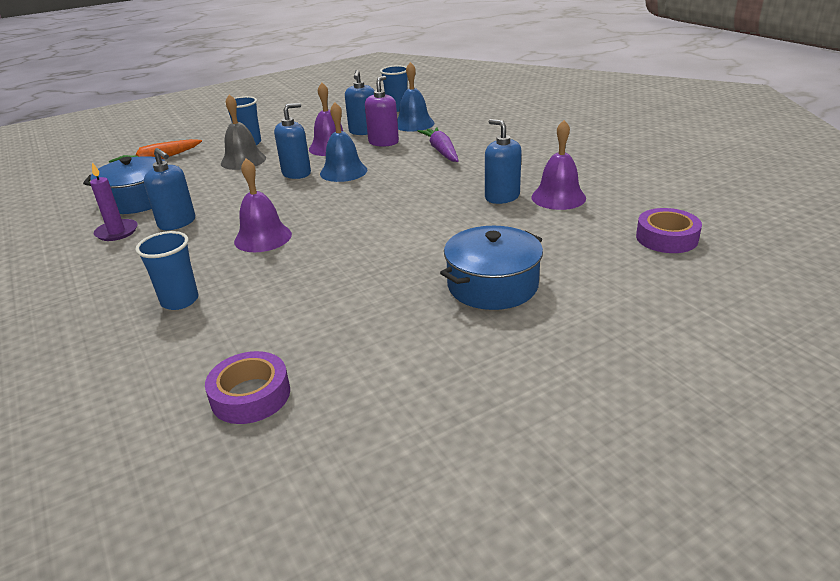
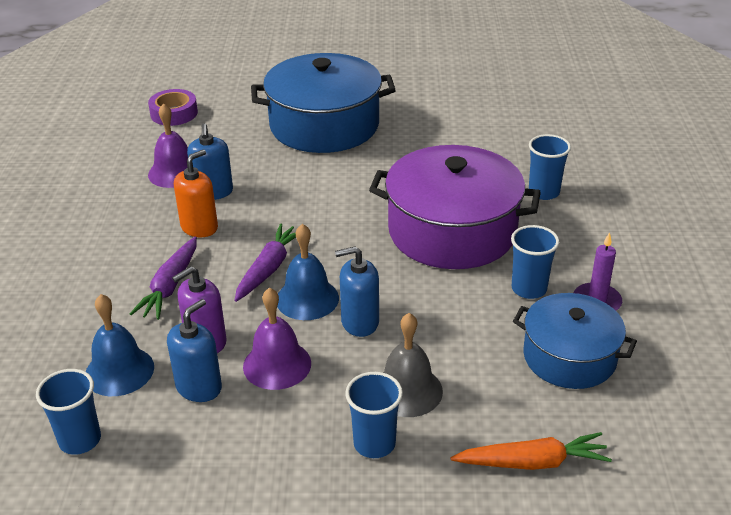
camera: 150 degrees left, 5 degrees up
(177, 223) = (529, 289): blue soap dispenser -> blue cup
(250, 395) = (515, 117): purple tape -> none
(263, 238) = (452, 231): purple bell -> purple pot
(389, 175) = (269, 268): none -> purple carrot
(473, 177) = (199, 227): none -> orange soap dispenser
(492, 285) = (324, 125): blue pot -> blue pot, size x1.62

